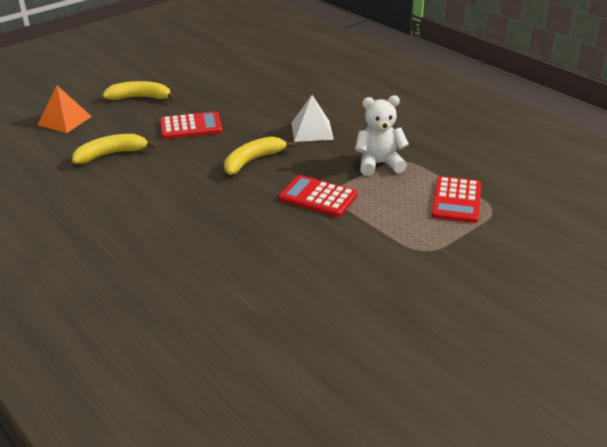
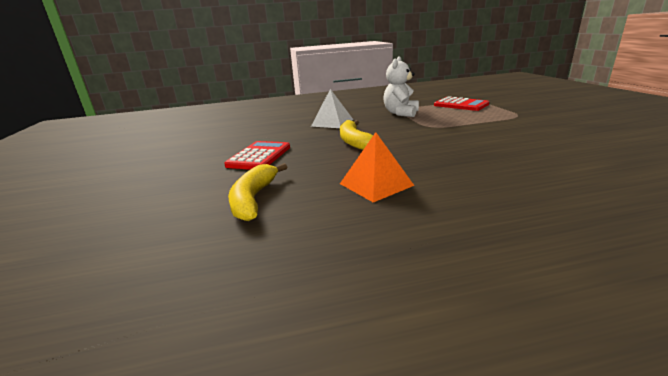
camera: 60 degrees left, 10 degrees down
(64, 120) = (111, 222): orange pyramid -> orange pyramid (376, 184)
(140, 97) = (156, 171): yellow banana -> none
(318, 197) = (432, 130): red calculator -> none

